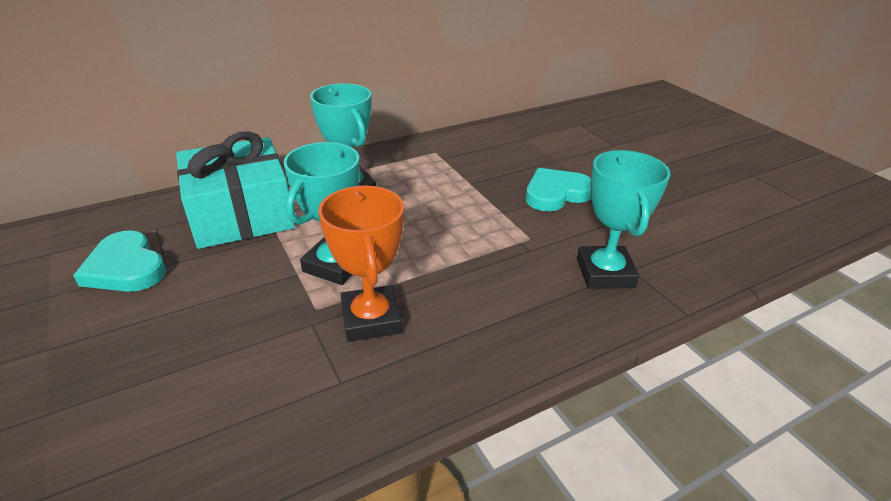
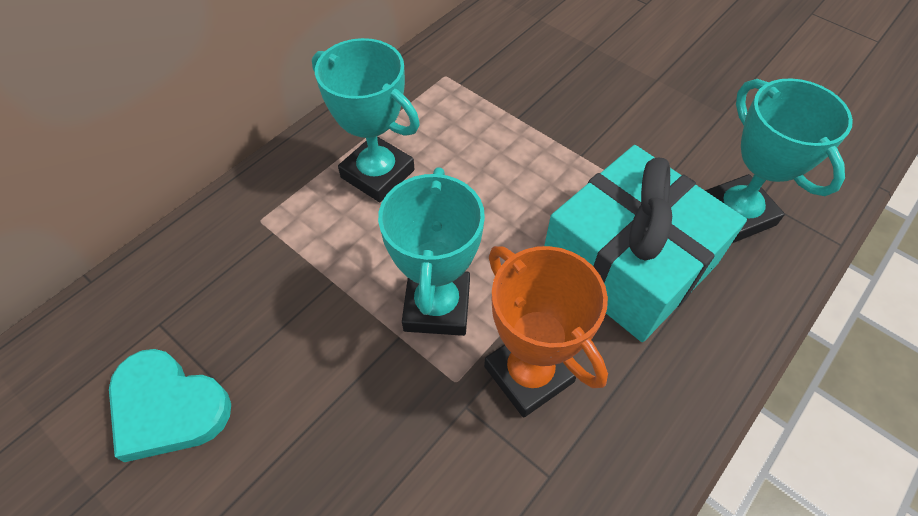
camera: 20 degrees left, 20 degrees up
(241, 214) = (261, 262): turquoise gift -> turquoise gift (628, 263)
(556, 193) = (624, 105): turquoise heart -> none

